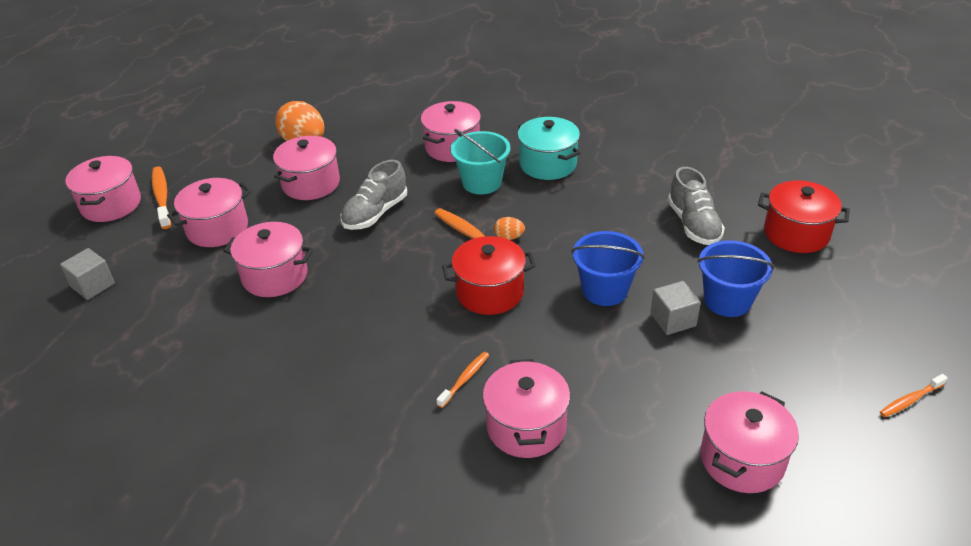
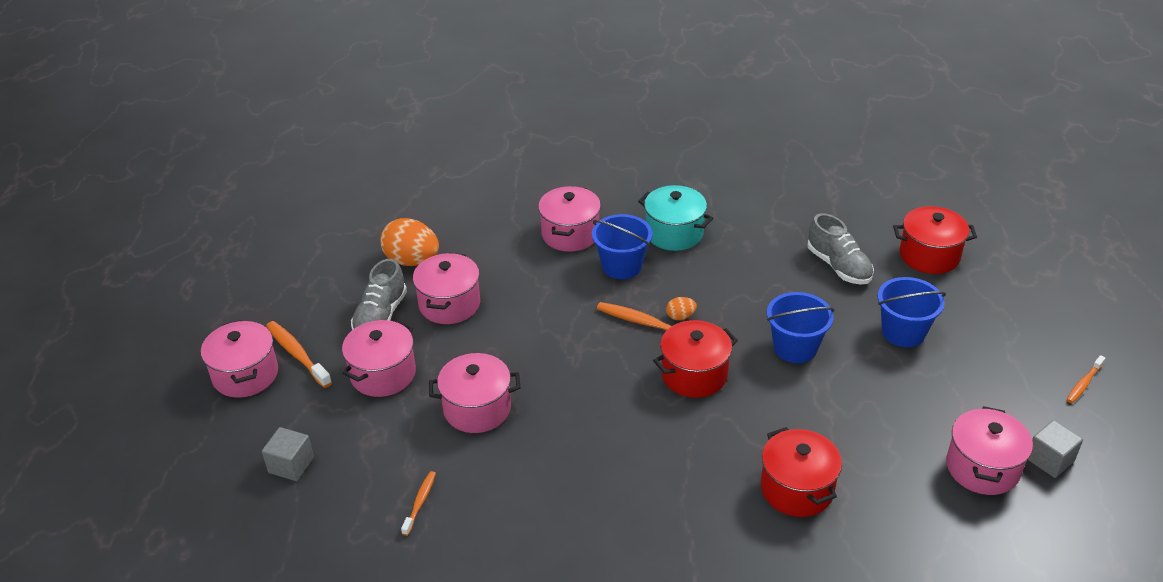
camera: 20 degrees left, 0 degrees up
(375, 213) = (536, 321): grey shoe -> grey shoe (380, 316)
(465, 379) = (720, 461): orange toothbrush -> orange toothbrush (420, 502)
(481, 182) = (621, 266): turquoise bucket -> blue bucket
(526, 427) = (797, 489): pink pot -> red pot
(673, 320) = (867, 361): grey cube -> grey cube (1049, 460)

